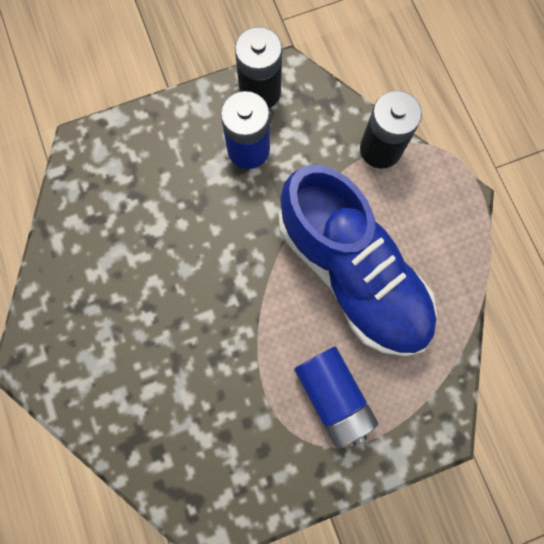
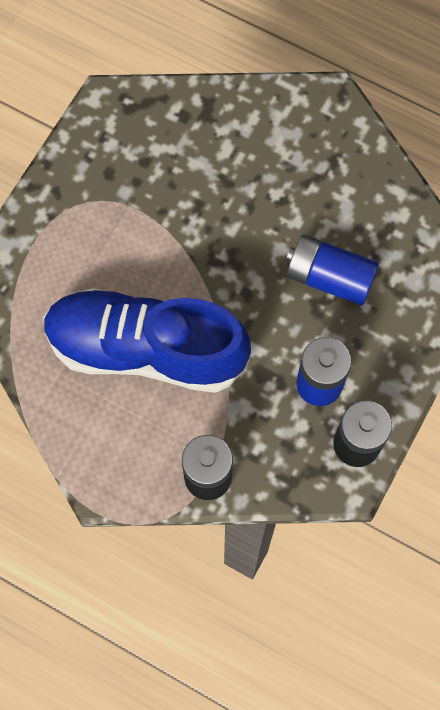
camera: 140 degrees right, 5 degrees down
(333, 396) = (87, 247): blue battery -> blue battery (329, 277)

